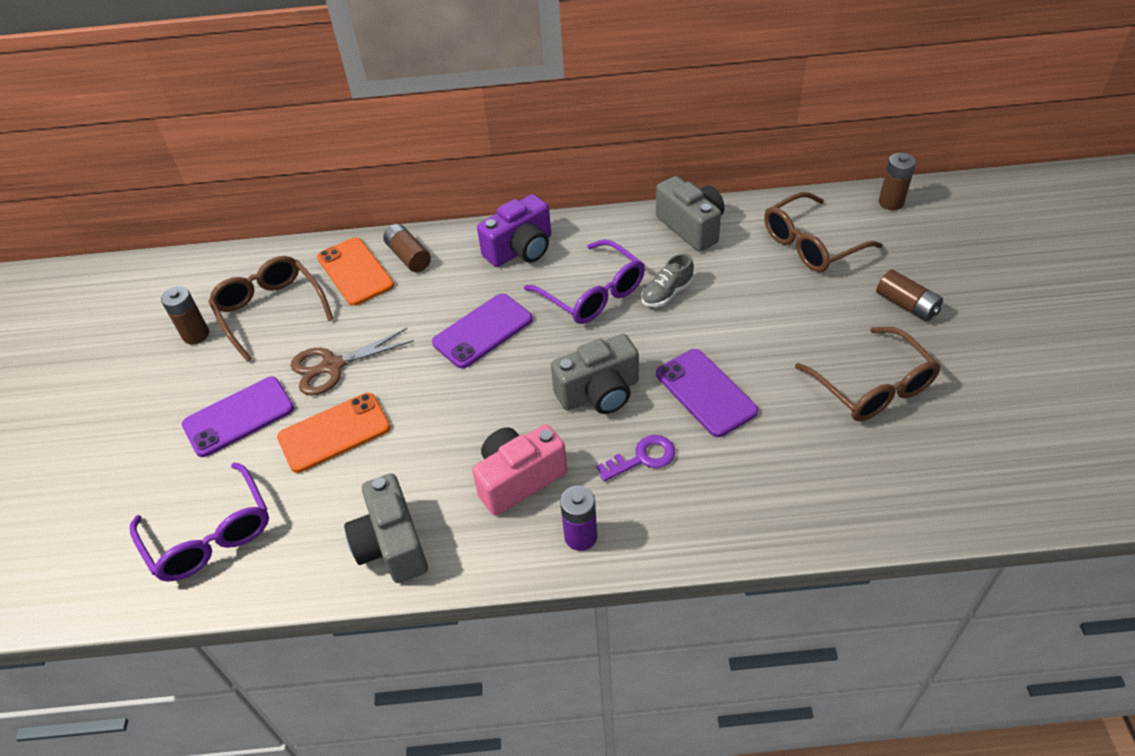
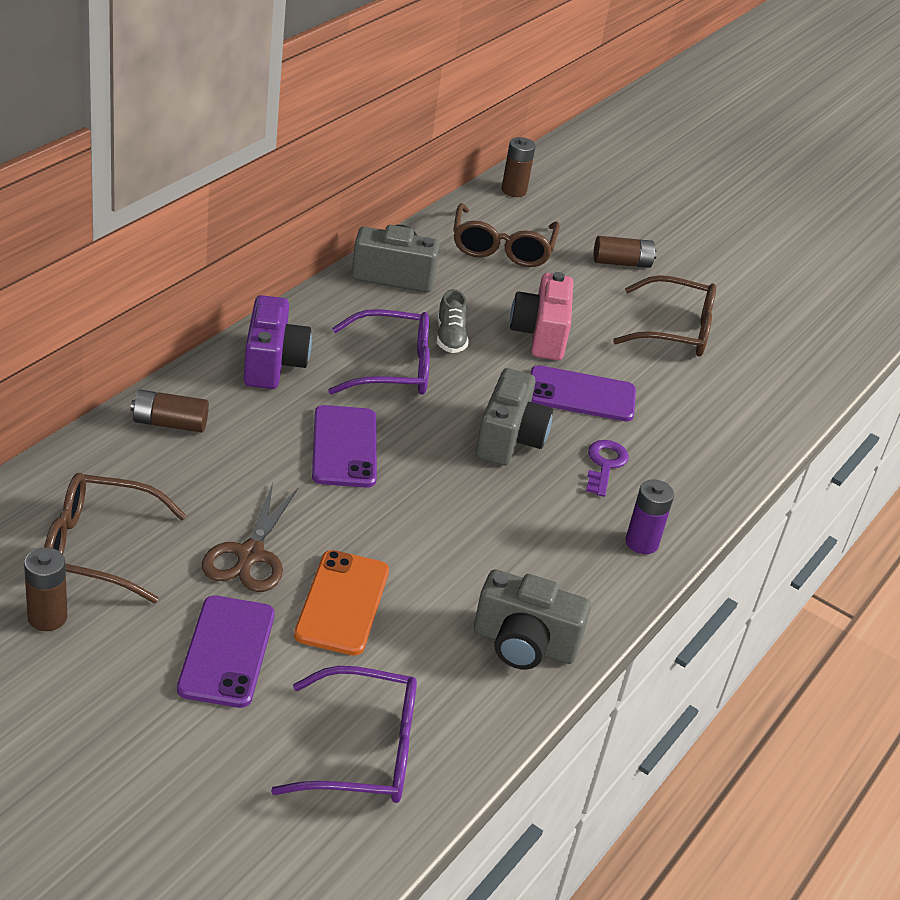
camera: 60 degrees left, 10 degrees down
(355, 271) = (134, 465): orange phone -> none
(518, 479) = (544, 535): pink camera -> pink camera (540, 335)

